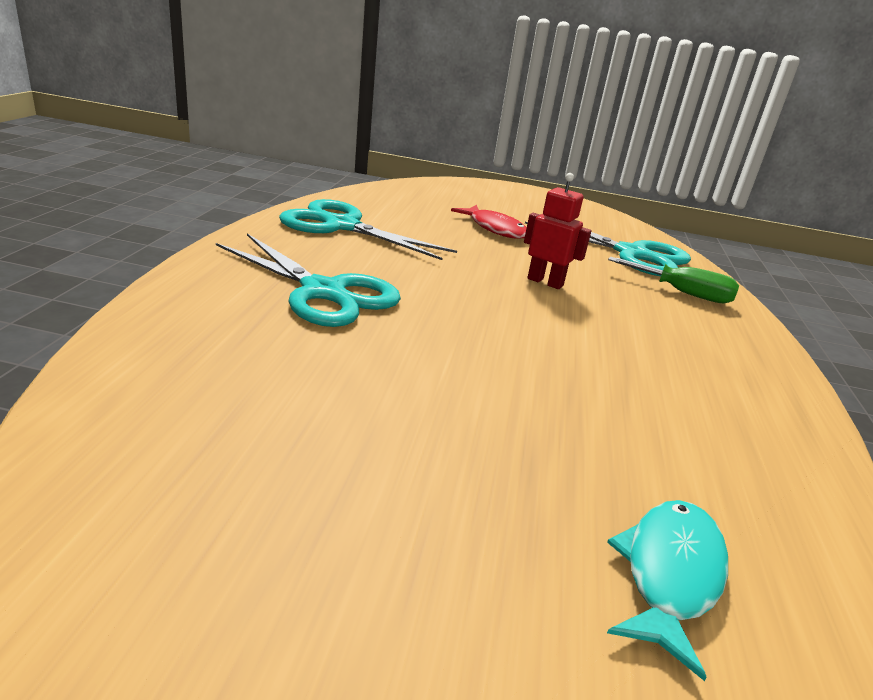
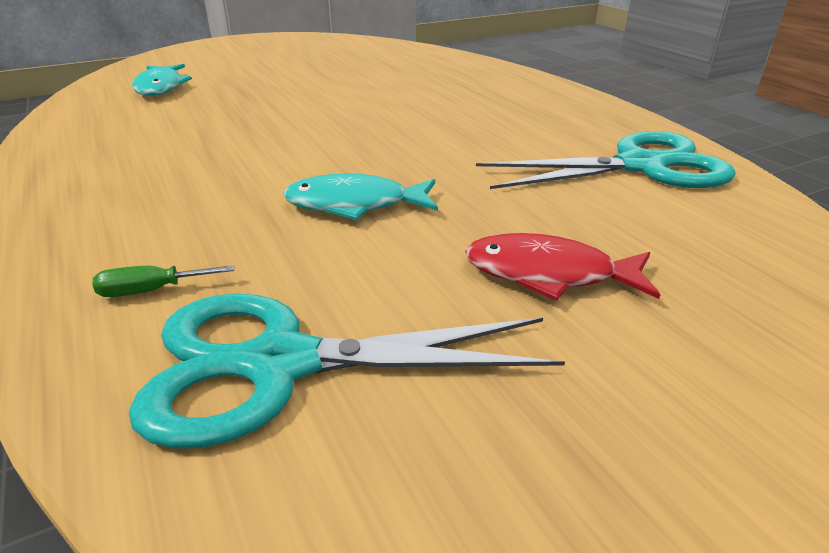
camera: 145 degrees right, 5 degrees up
(323, 292) = (485, 112): turquoise scissors -> none
(545, 282) = (354, 204): red robot -> turquoise fish
(683, 293) = (151, 291): green screwdriver -> green screwdriver, size x0.56

